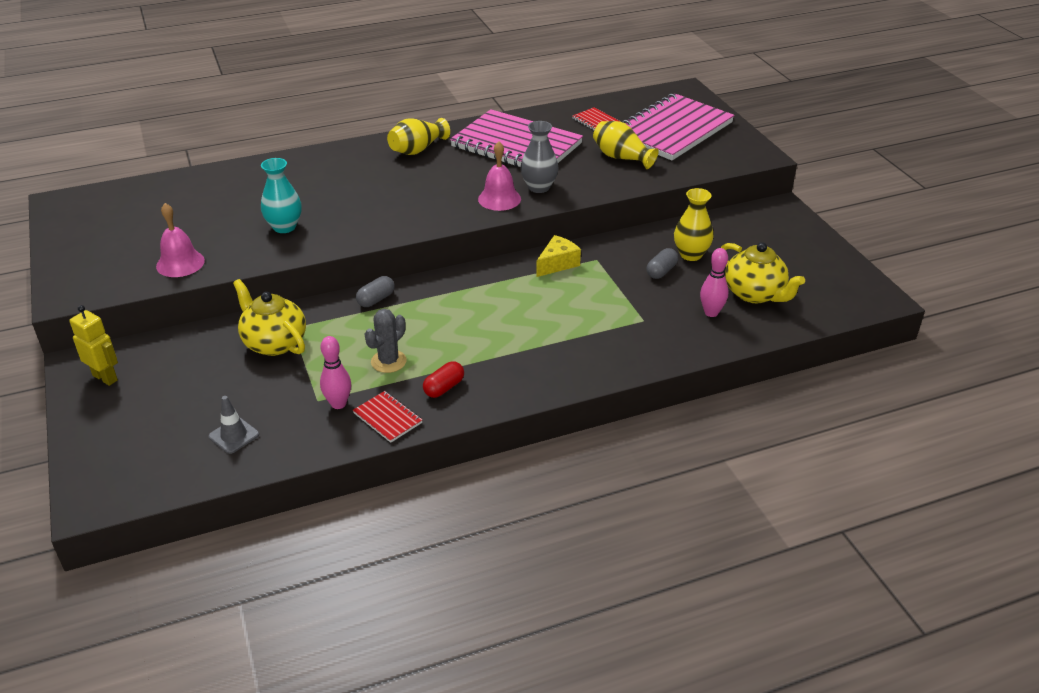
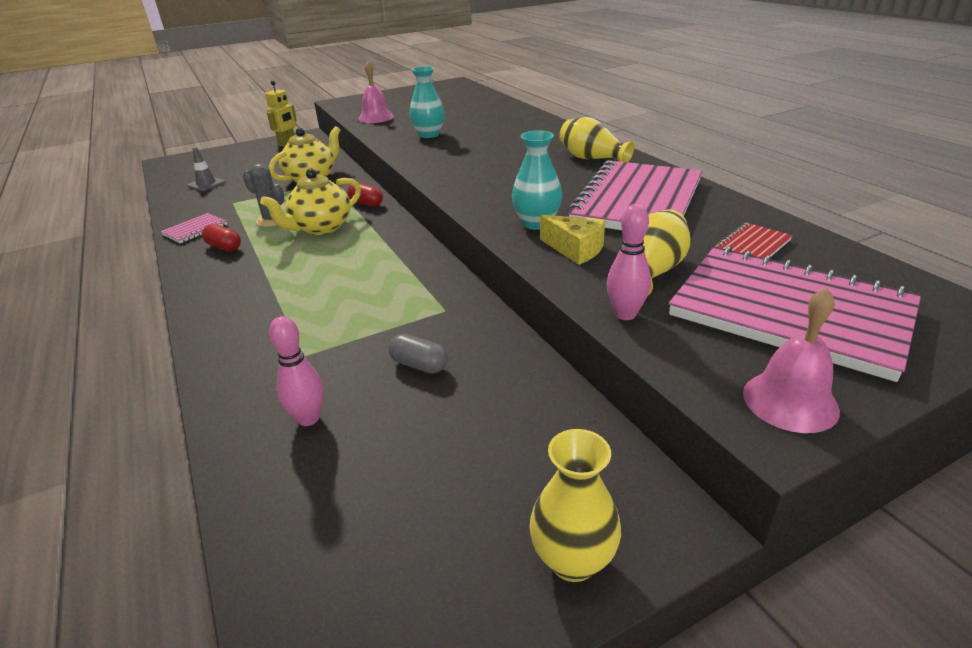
camera: 85 degrees right, 5 degrees down
(338, 404) = (224, 210): pink bowling pin -> pink bowling pin (625, 314)
(376, 299) = (366, 203): grey capsule -> red capsule
(387, 418) = (195, 230): red notebook -> pink notebook
(499, 199) = (501, 205): pink bell -> pink bell (790, 401)
(539, 187) = (536, 223): grey vase -> turquoise vase
(557, 264) = (432, 284): yellow cheese -> yellow cheese (575, 249)
(691, 254) = (468, 393): yellow vase -> yellow vase (572, 560)
(755, 294) = (354, 471): yellow teapot -> yellow teapot (321, 228)

